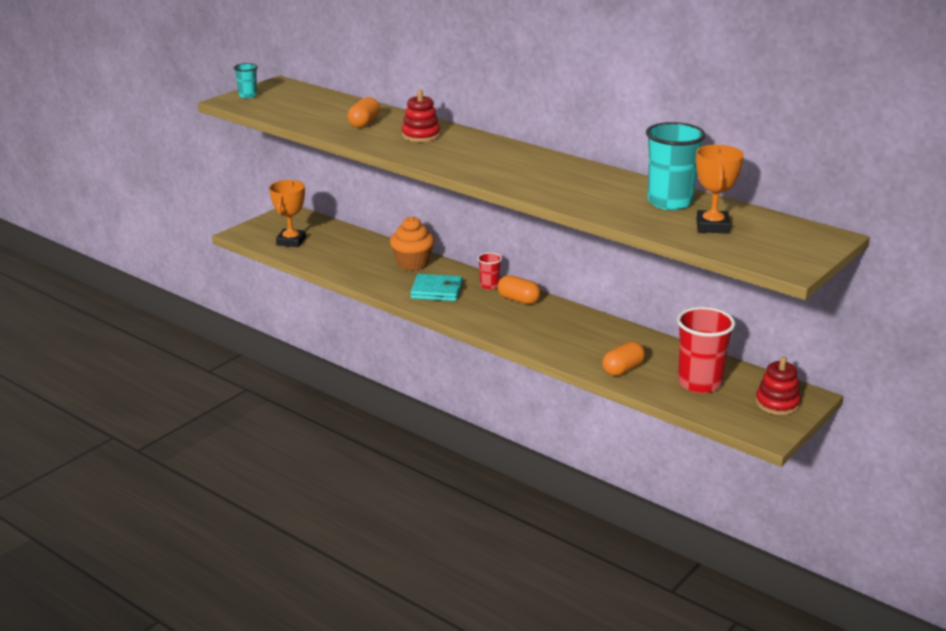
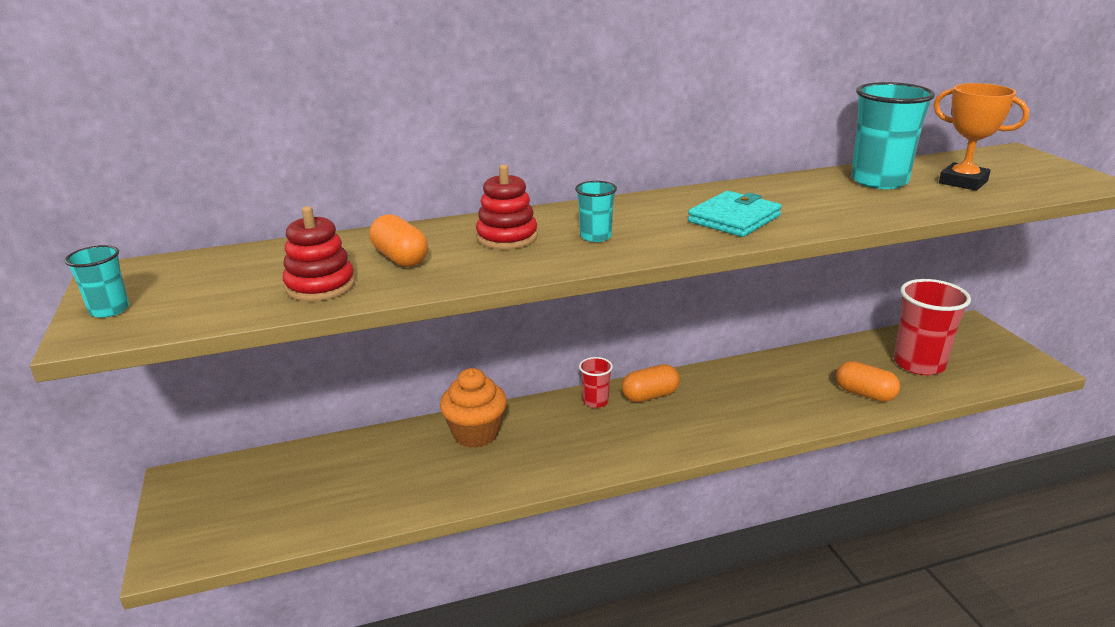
camera: 55 degrees left, 0 degrees up
(291, 241) = (270, 514): orange trophy -> none
(436, 291) = (569, 443): turquoise wallet -> turquoise wallet (734, 219)
(451, 152) = (595, 236): none -> turquoise cup
(623, 369) = (864, 394): orange capsule -> orange capsule turned 45 degrees counterclockwise
(777, 403) = (979, 342): red stacking toy -> red stacking toy (320, 286)

